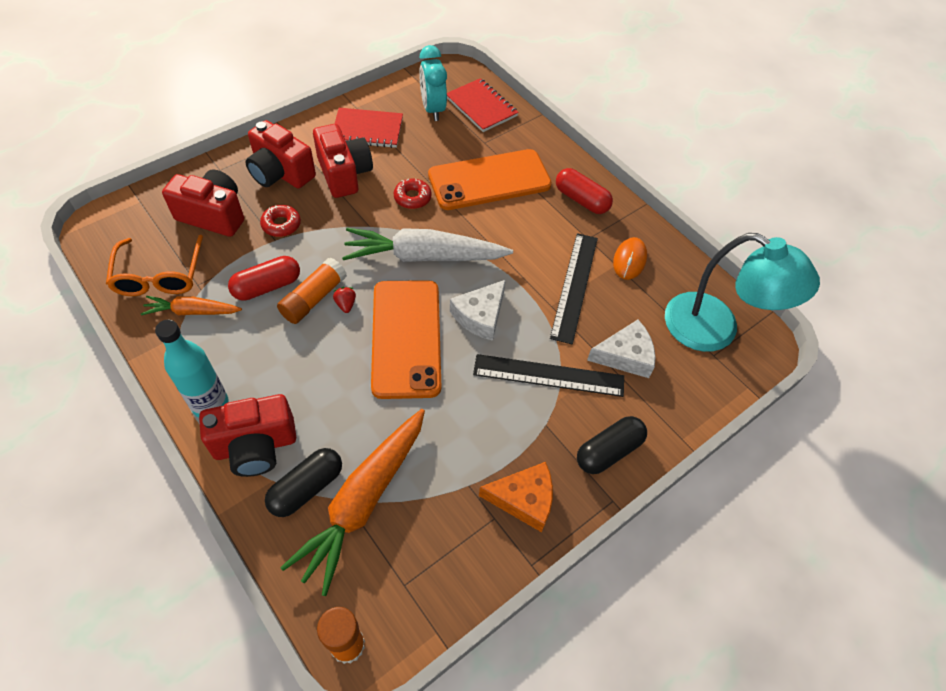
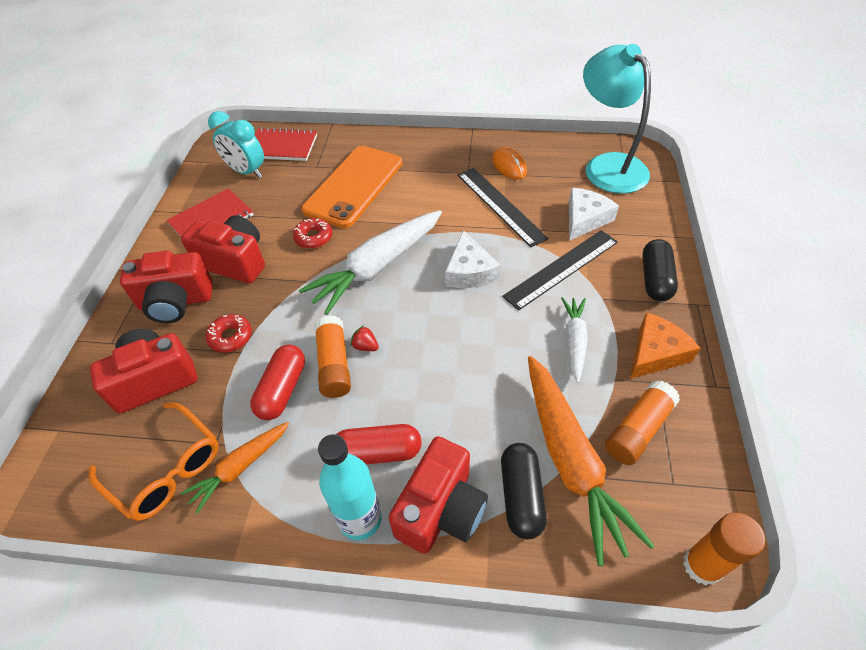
camera: 40 degrees left, 5 degrees down
(406, 338) = (441, 329): orange phone -> none
(433, 531) = (638, 429): none -> orange glue stick
(480, 433) = (574, 340): none -> white carrot
(581, 200) = (431, 154): red capsule -> red capsule (378, 452)
(715, 330) = (608, 166): turquoise lamp -> turquoise lamp turned 105 degrees counterclockwise

